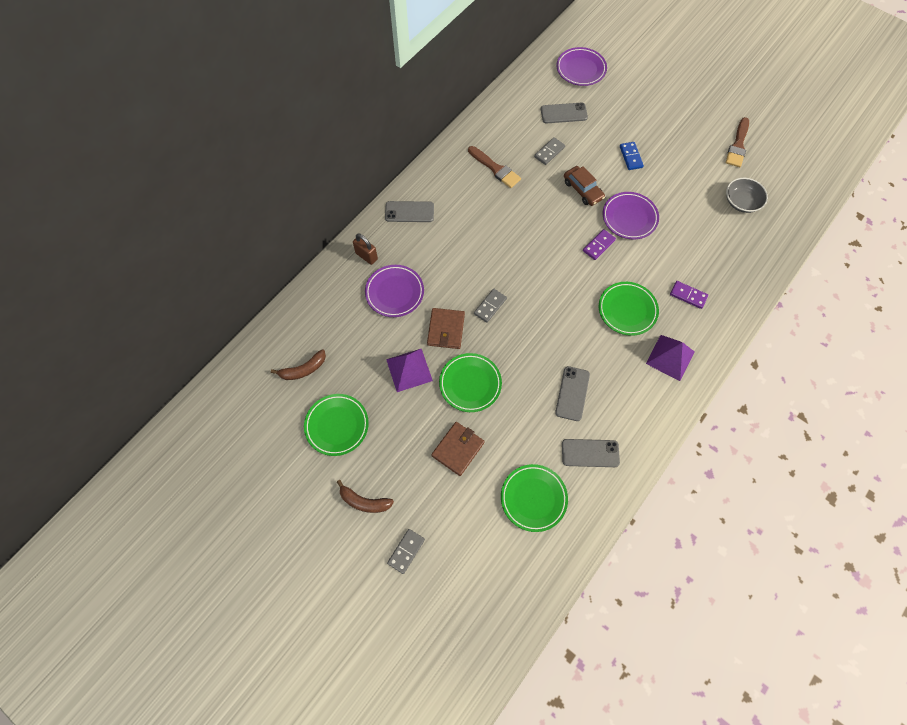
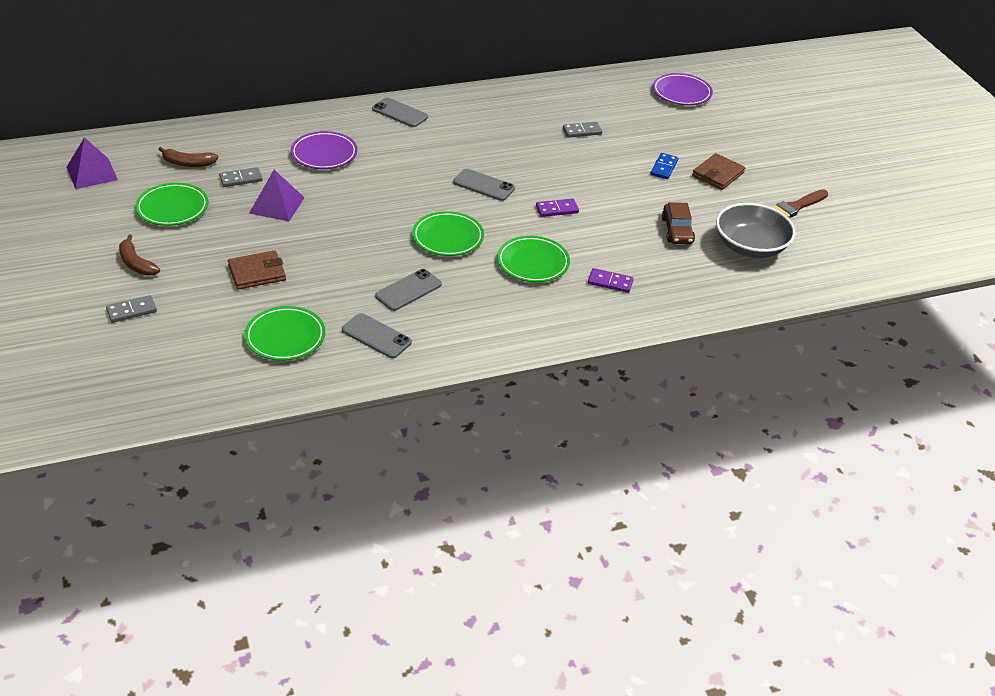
camera: 30 degrees right, 25 degrees down
(366, 256) = (327, 122): brown padlock -> none
(446, 329) = (341, 196): brown wallet -> brown wallet (718, 174)
(470, 384) = (320, 239): green plate -> green plate (448, 238)
(490, 306) = (400, 200): grey domino -> grey domino (241, 179)
(495, 168) = (515, 120): brown brush -> none
(563, 113) = (628, 113): grey phone -> grey phone (483, 185)
(582, 190) = (586, 168): brown car -> brown car (677, 230)
(629, 218) = (612, 205): purple plate -> none
(670, 357) = (538, 314): purple pyramid -> purple pyramid (92, 173)
(688, 295) = (610, 282): purple domino -> purple domino turned 45 degrees counterclockwise
(741, 202) = (750, 246): grey bowl -> grey bowl, size x1.53

